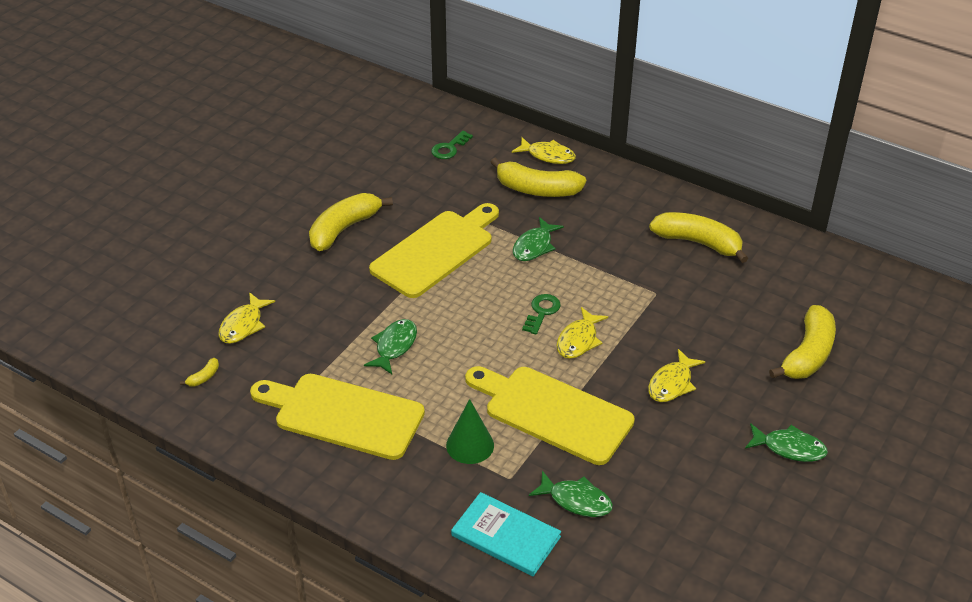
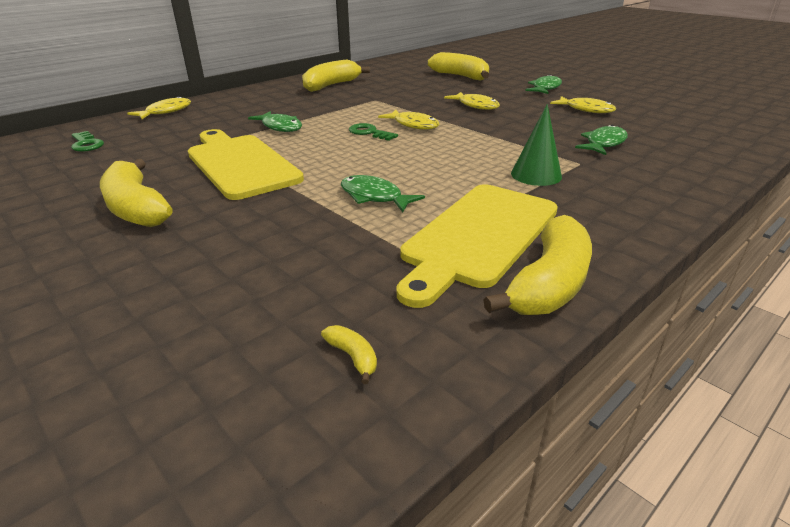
camera: 75 degrees left, 10 degrees down
(243, 325) = (253, 303): yellow fish -> yellow fish (586, 109)
(506, 536) = (654, 171): turquoise book -> none
(537, 190) = (205, 119): yellow banana -> yellow banana (549, 284)
(552, 413) = (498, 141): yellow cutting board -> none

